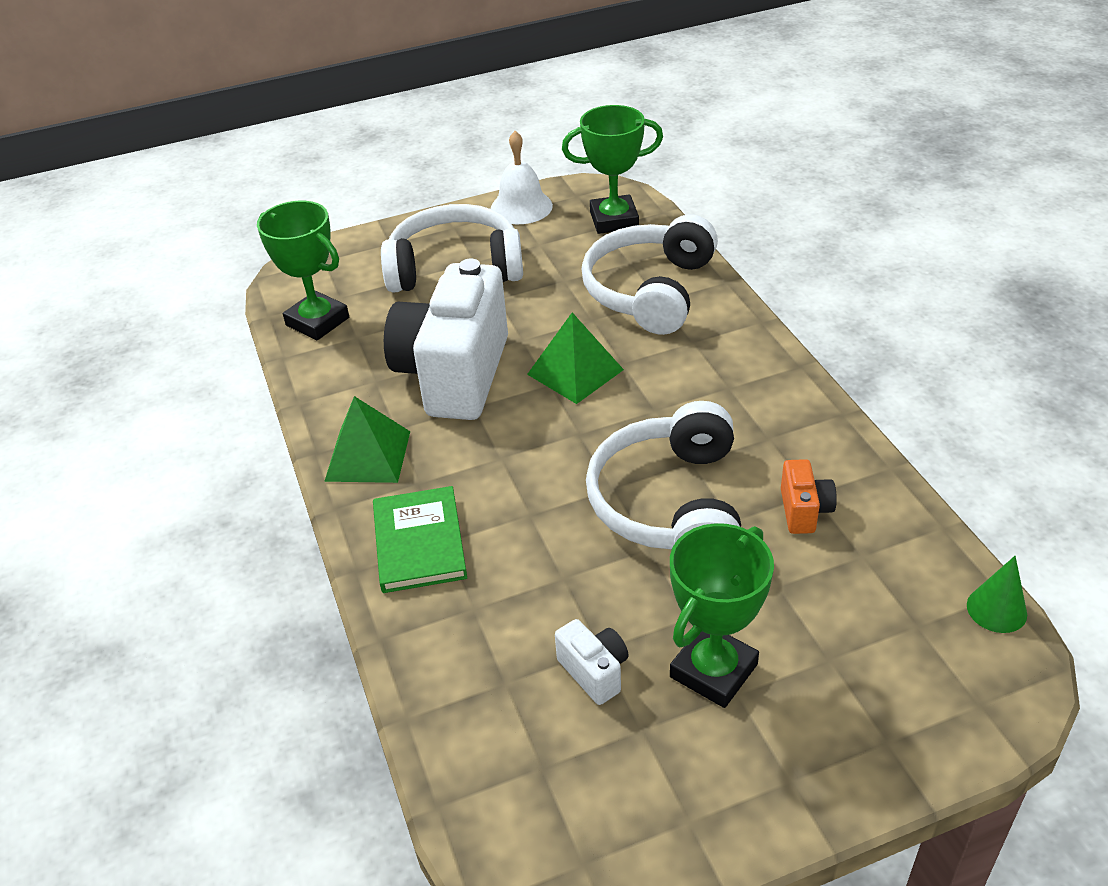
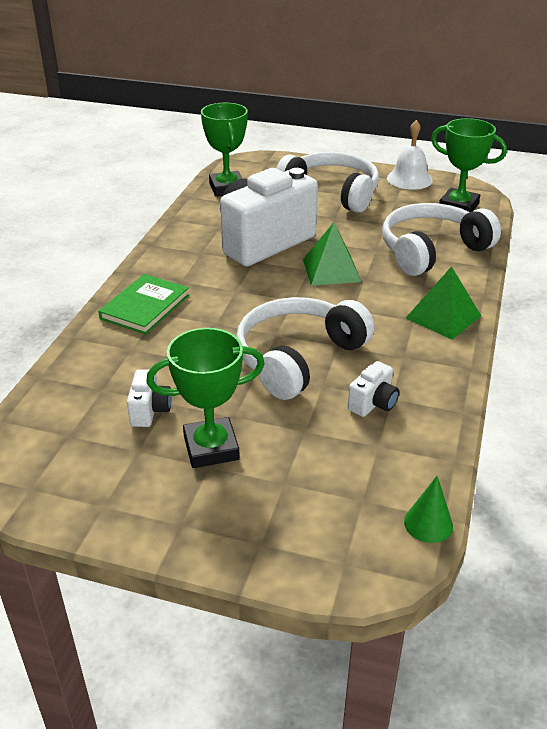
camera: 35 degrees right, 5 degrees down
(368, 455) = (172, 257): green pyramid -> green pyramid (443, 316)
(804, 511) = (373, 403): orange camera -> white camera

